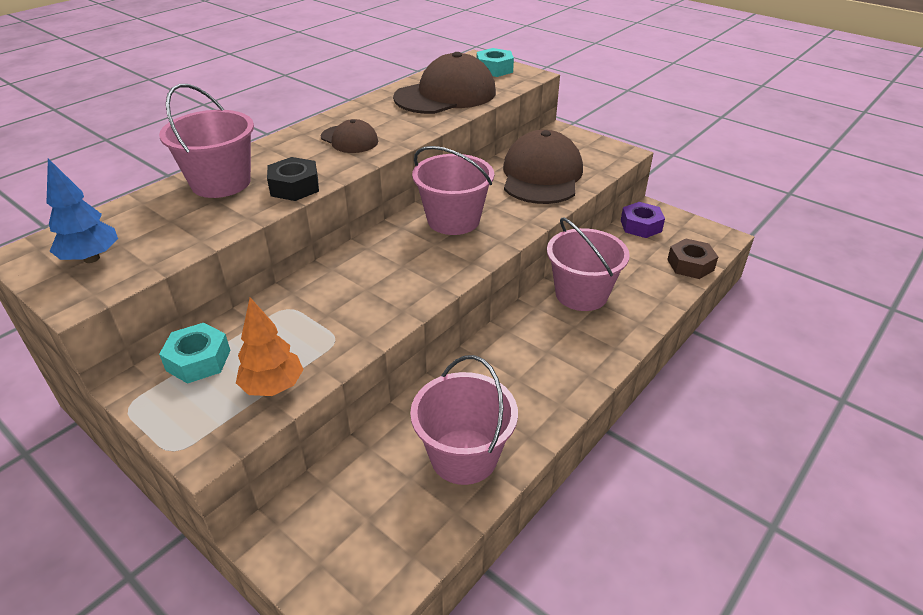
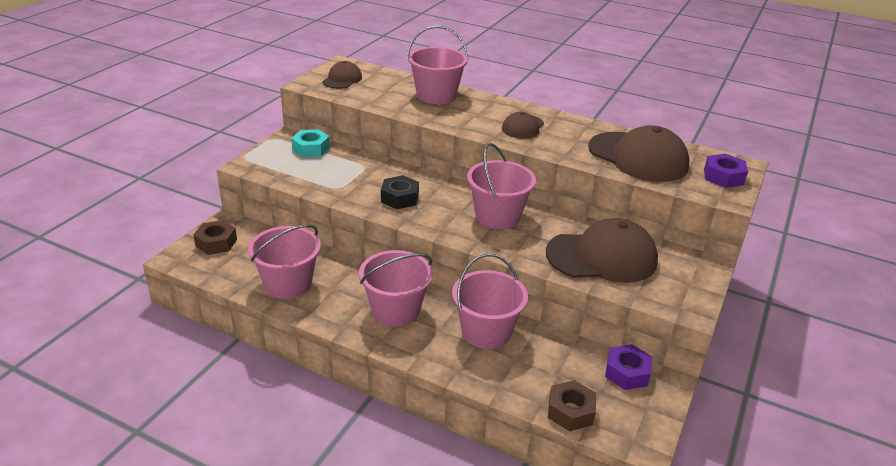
camera: 75 degrees right, 5 degrees down
(91, 258) = (342, 79): blue tree -> brown cap
(273, 387) = (292, 175): orange tree -> none
(294, 187) = (442, 118): black nut -> black nut (400, 198)
(327, 551) = (216, 243): none -> brown nut
(494, 69) = (723, 177): turquoise nut -> purple nut
(537, 355) = (395, 310): none -> pink bucket

